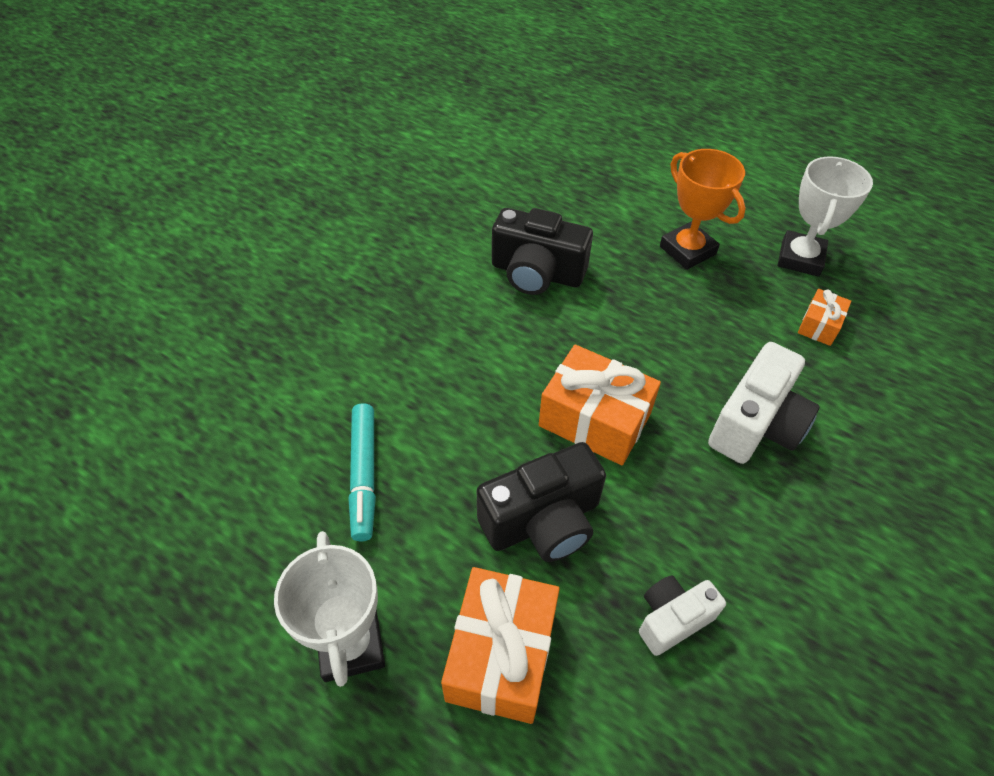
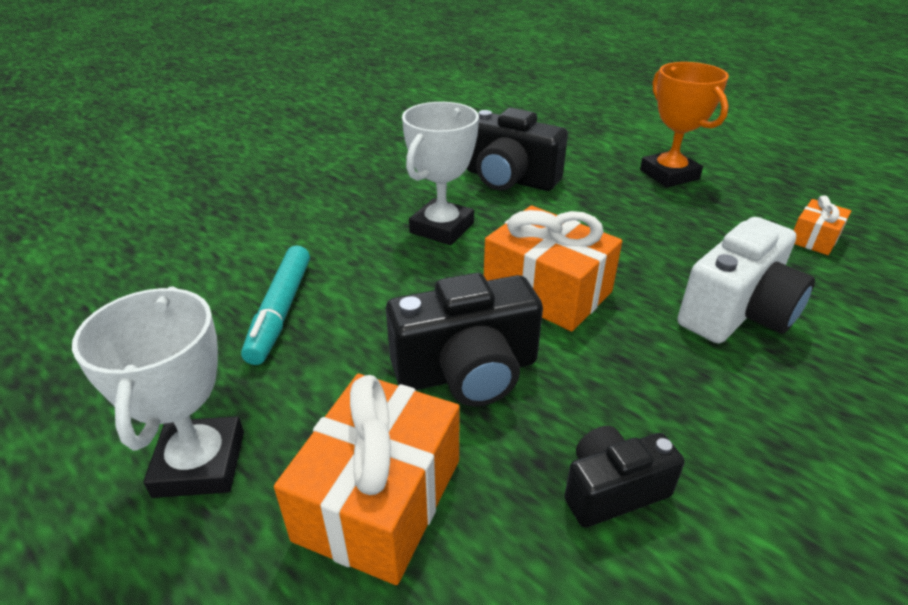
camera: 10 degrees right, 15 degrees down
(672, 619) = (612, 490): white camera -> black camera
(800, 258) = (792, 188): white trophy -> white trophy (442, 228)

